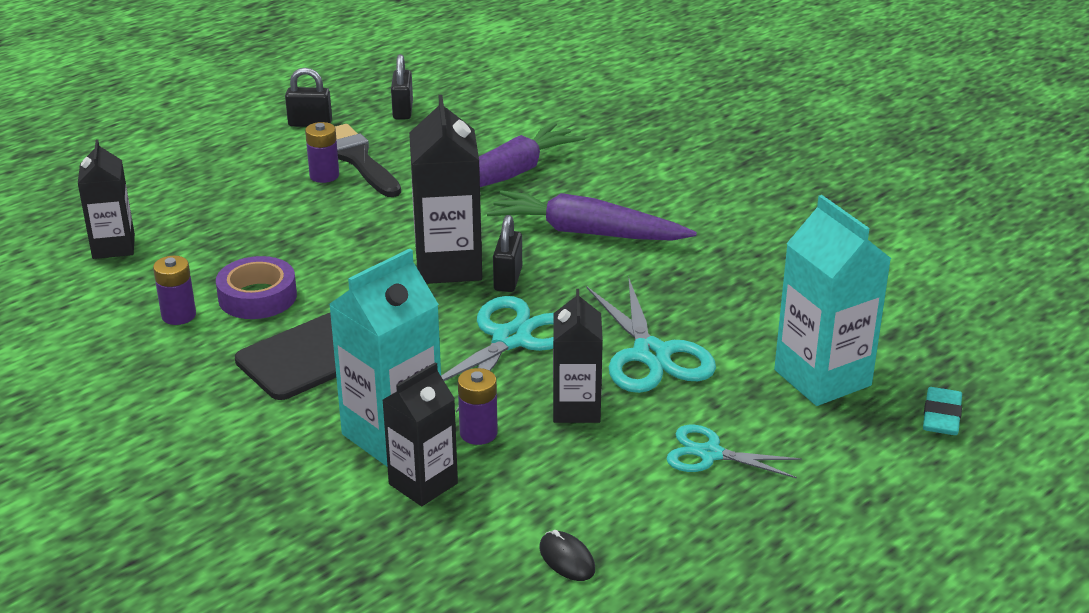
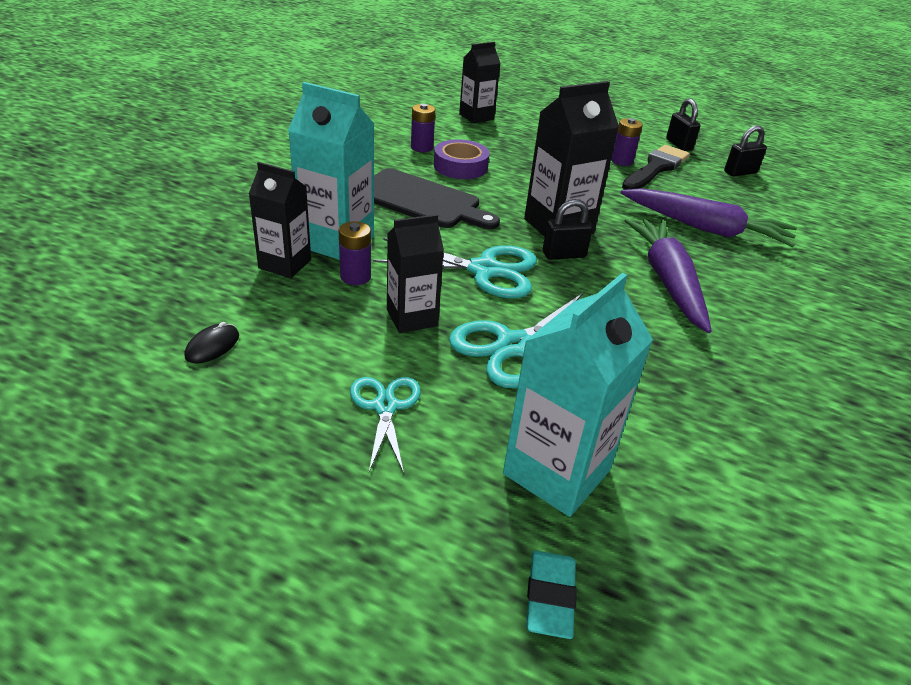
camera: 65 degrees right, 5 degrees up
(941, 416) = (550, 597): turquoise eraser -> turquoise eraser turned 75 degrees counterclockwise

